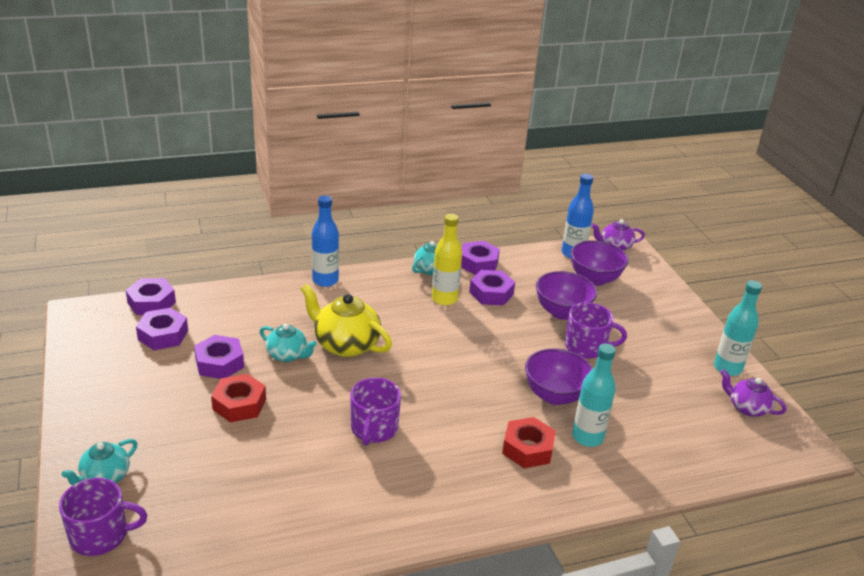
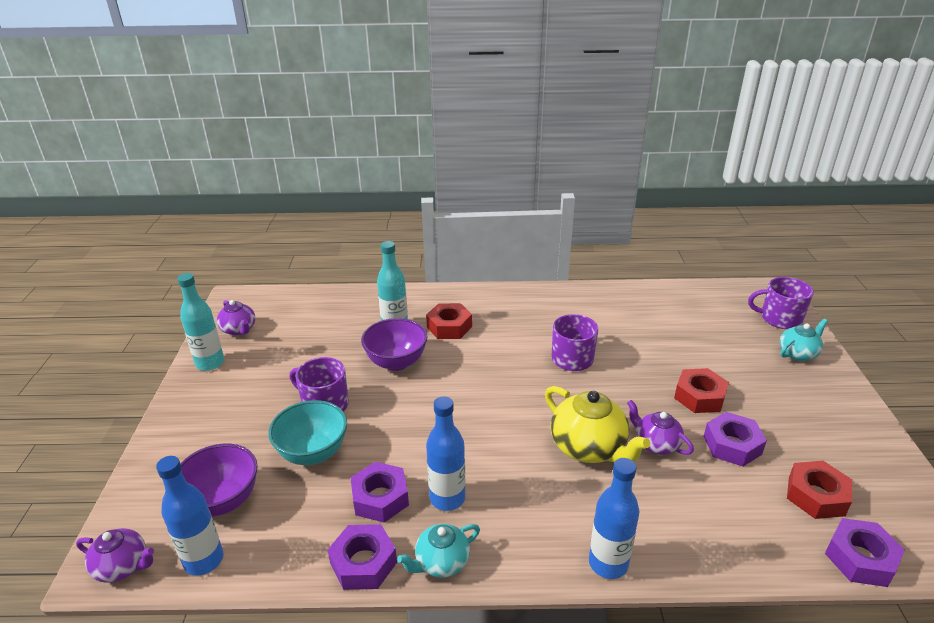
camera: 160 degrees left, 0 degrees up
(163, 335) = (816, 496): purple nut -> red nut
(288, 355) = (656, 444): turquoise teapot -> purple teapot
(444, 299) = (447, 498): yellow bottle -> blue bottle
(562, 312) = (313, 453): purple bowl -> turquoise bowl

